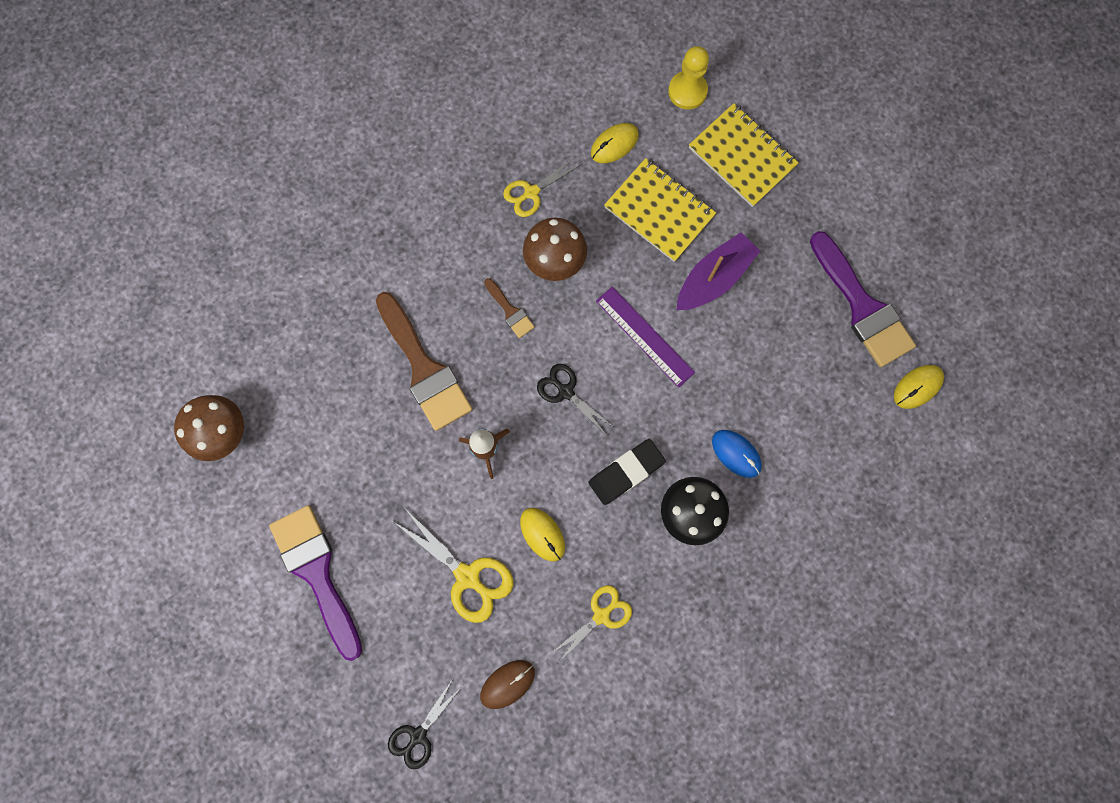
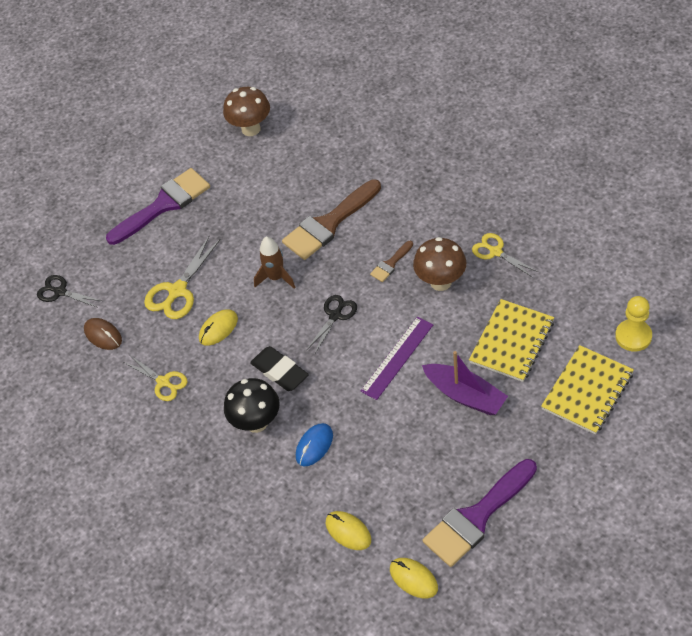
camera: 85 degrees right, 25 degrees down
(614, 144) = (561, 296): yellow mouse -> yellow mouse (348, 531)

